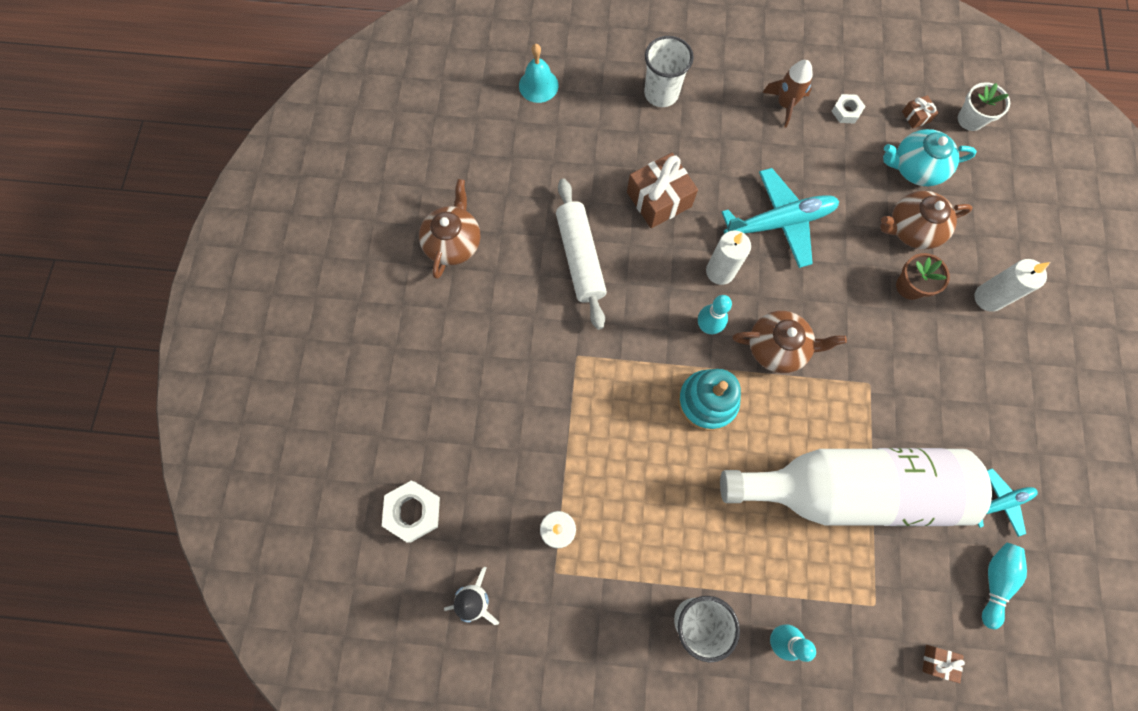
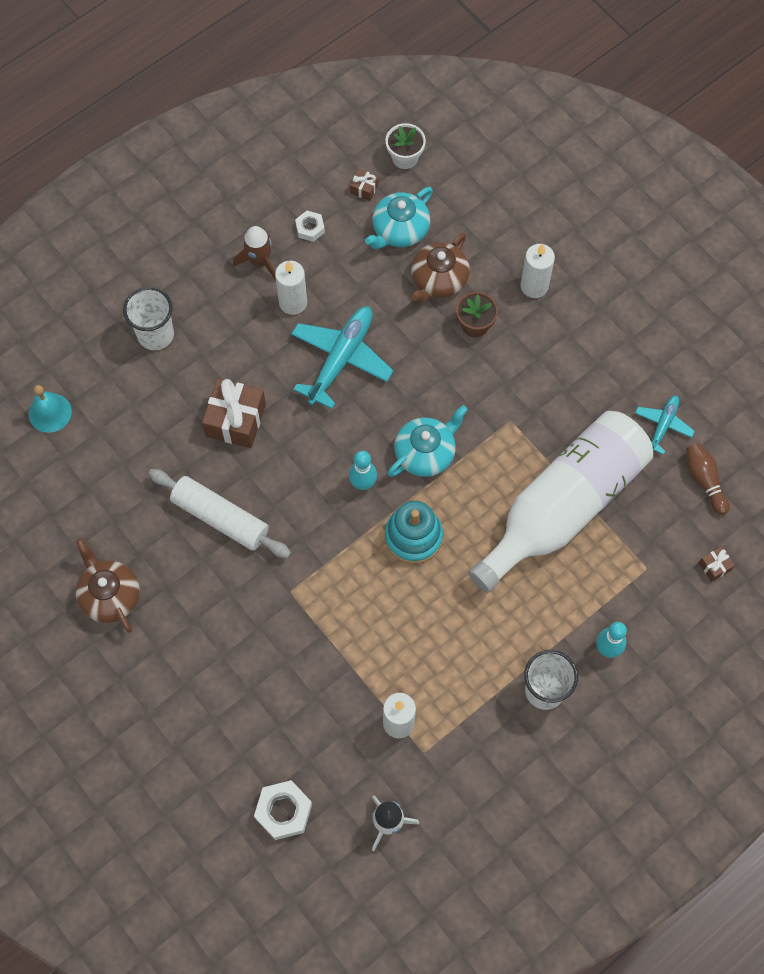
camera: 45 degrees left, 5 degrees down
(720, 271) = (333, 434): white candle -> white candle (293, 302)
(778, 347) = (426, 453): brown teapot -> turquoise teapot
(994, 581) = (704, 481): turquoise bowling pin -> brown bowling pin

